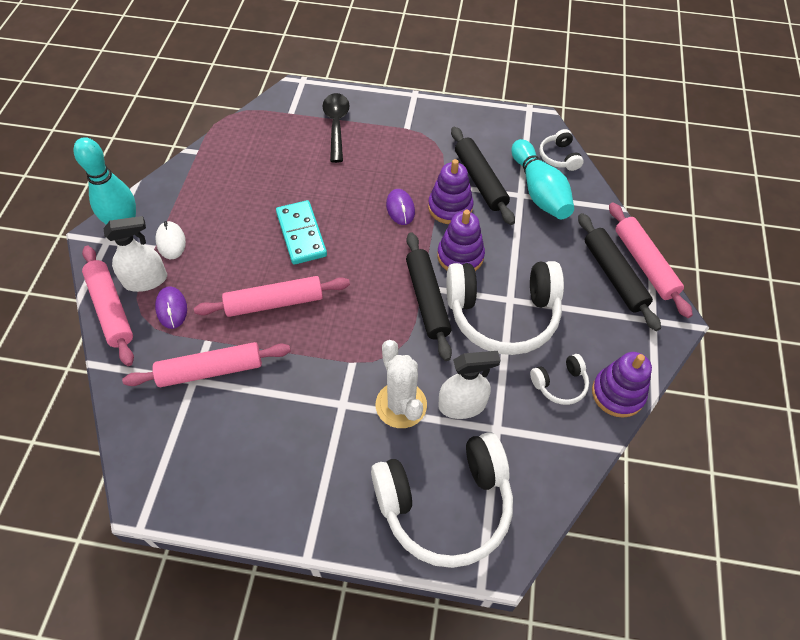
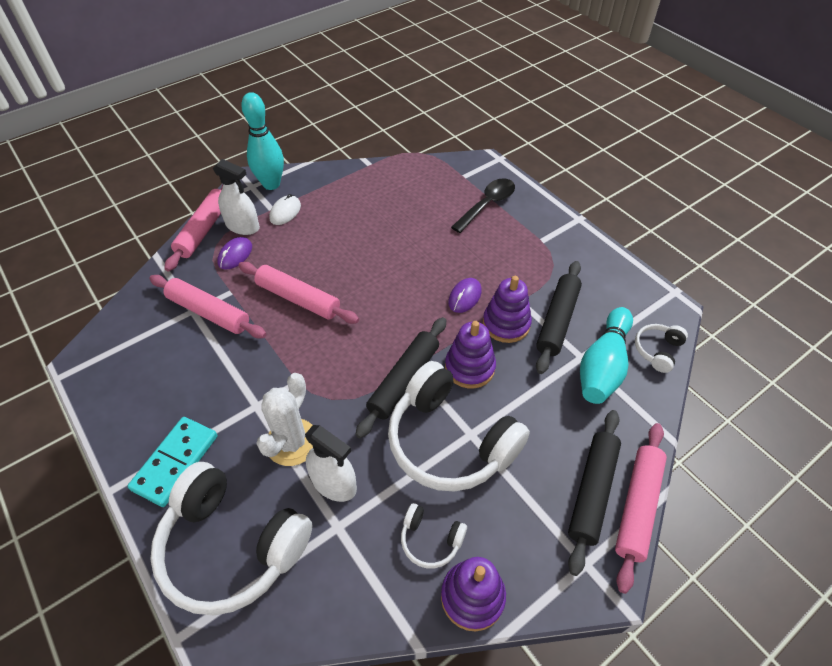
camera: 45 degrees right, 5 degrees down
(301, 234) = (371, 265): turquoise domino -> turquoise domino (176, 462)

